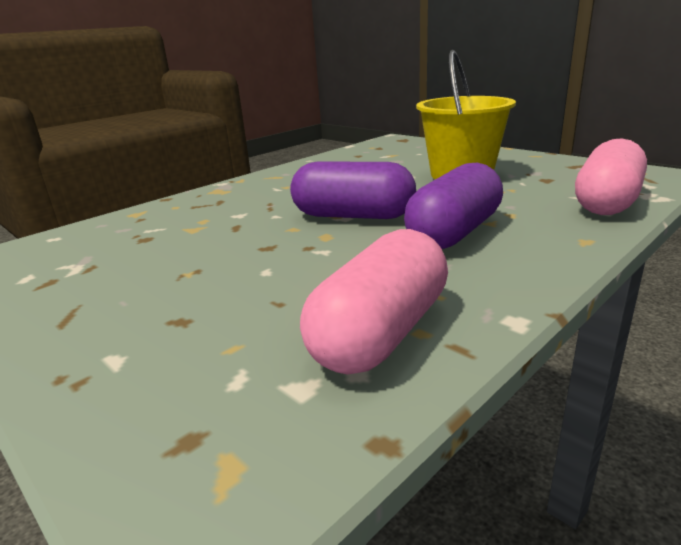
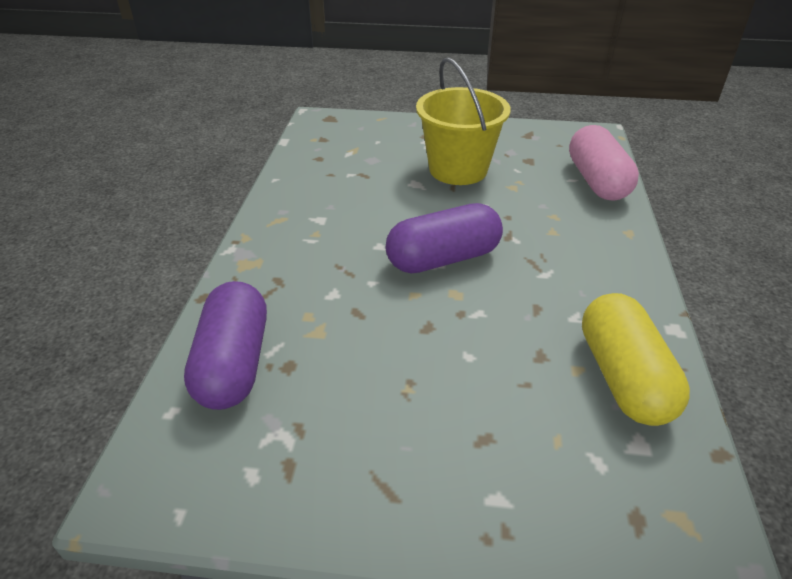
camera: 40 degrees left, 15 degrees up
(381, 333) = (623, 377): pink capsule -> yellow capsule
(454, 232) = (544, 253): purple capsule -> purple capsule (234, 363)

